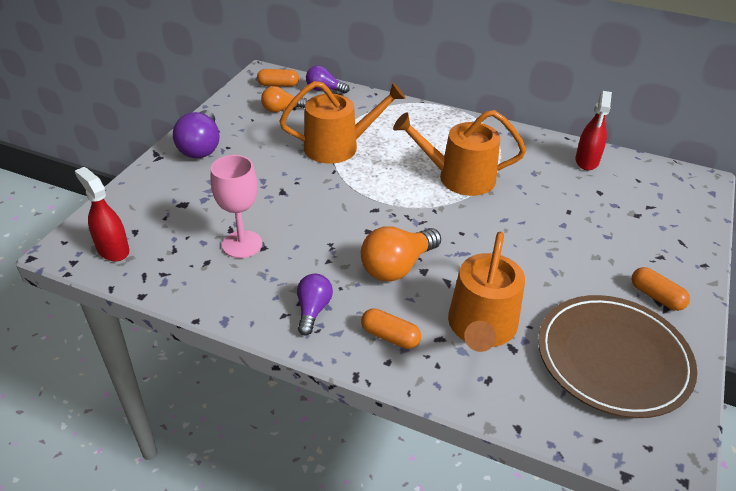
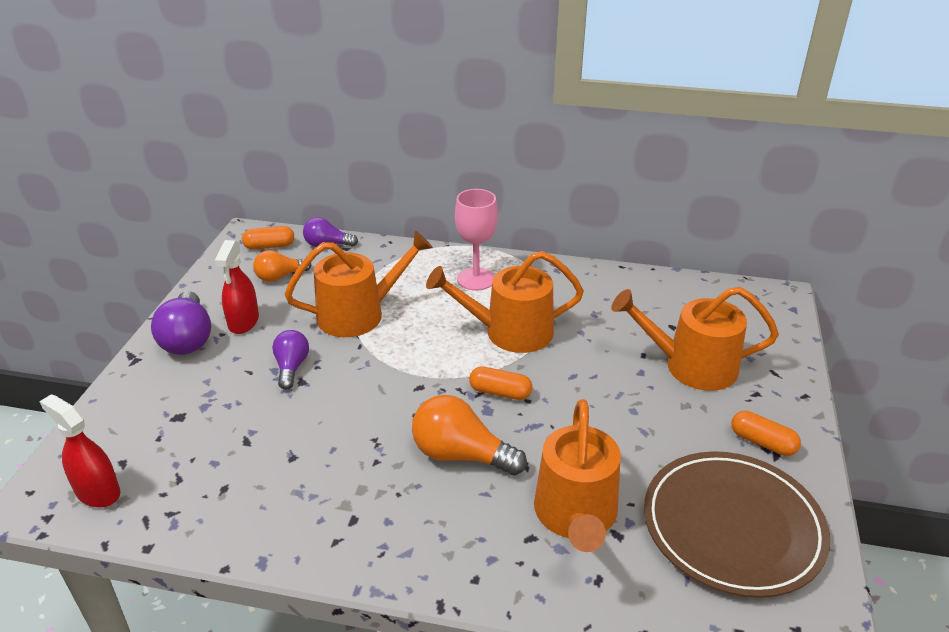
camera: 10 degrees left, 5 degrees down
(242, 244) = (264, 457): pink goblet -> pink goblet (476, 279)
(313, 310) = (370, 528): purple light bulb -> purple light bulb (291, 367)
(390, 336) = (471, 546): orange capsule -> orange capsule (500, 392)
(397, 266) = (461, 455): orange light bulb -> orange light bulb turned 75 degrees clockwise
(586, 161) = (649, 291): red spray bottle -> red spray bottle (243, 322)
(609, 226) = (692, 366): none -> orange watering can

